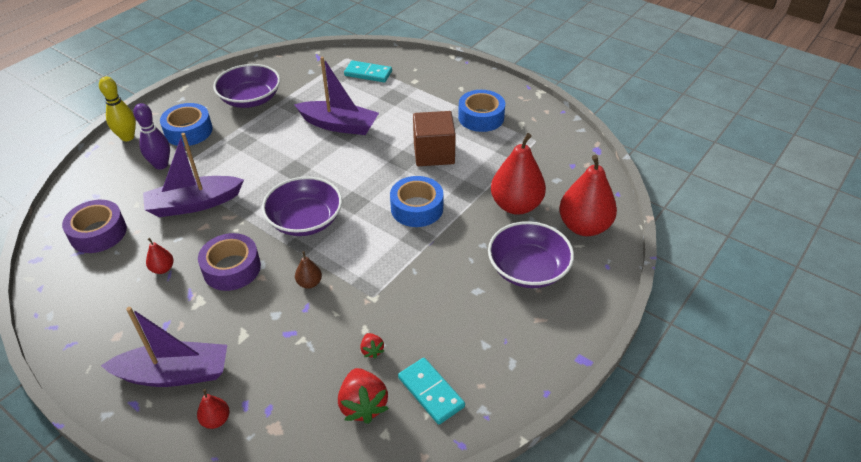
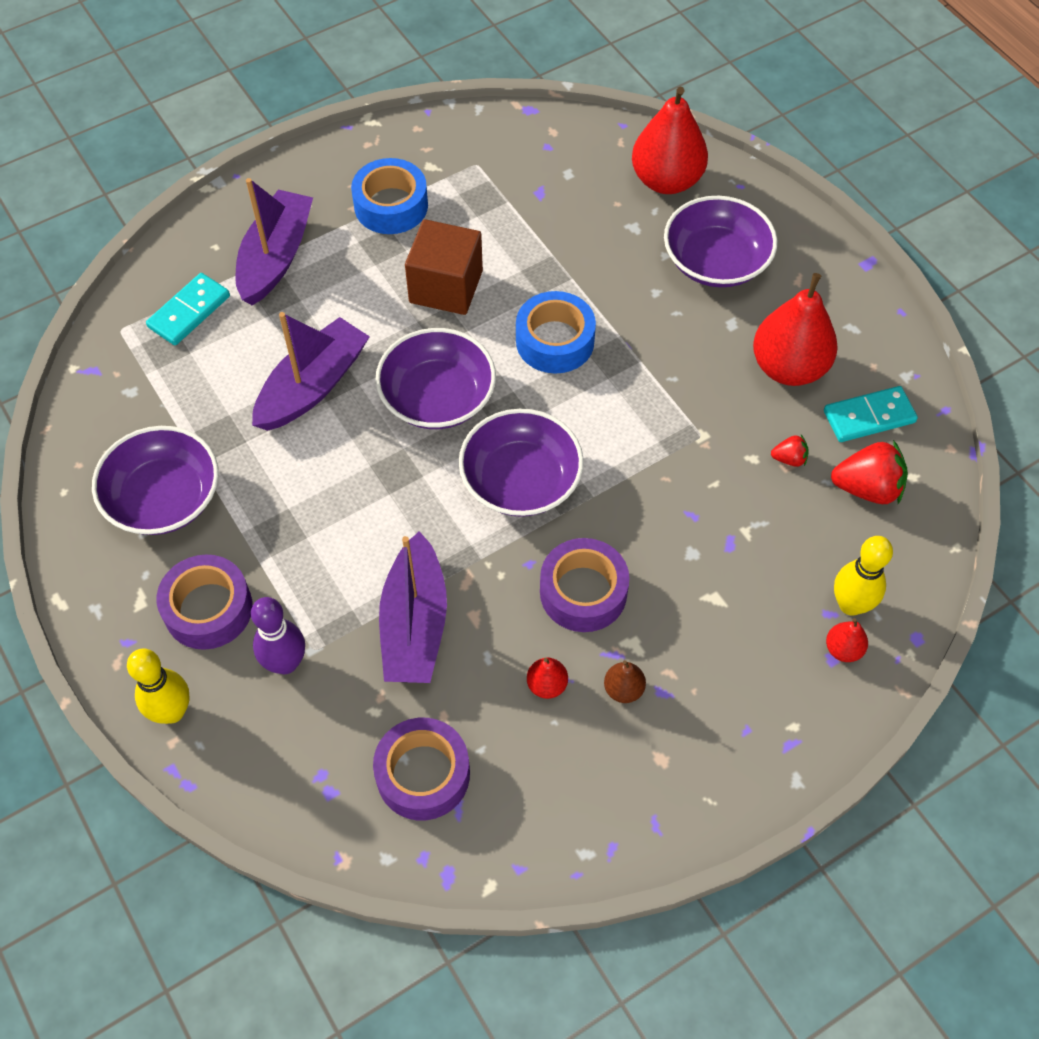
camera: 70 degrees left, 15 degrees up
(174, 374) = (755, 689): purple boat -> purple boat (276, 257)
(188, 131) = (208, 609): blue tape -> purple tape
(255, 416) = (850, 604): none -> yellow bowling pin
(309, 283) = (649, 501): brown pear -> brown pear (623, 689)
(352, 171) = (437, 397): none -> purple bowl
(516, 205) = (598, 232): red pear -> red pear (789, 367)

